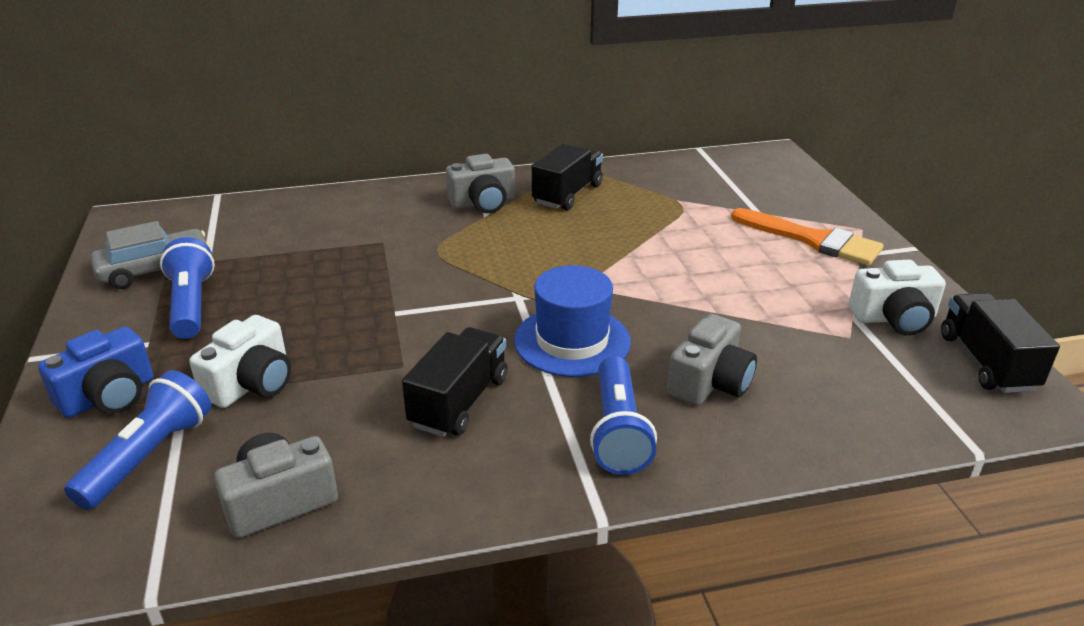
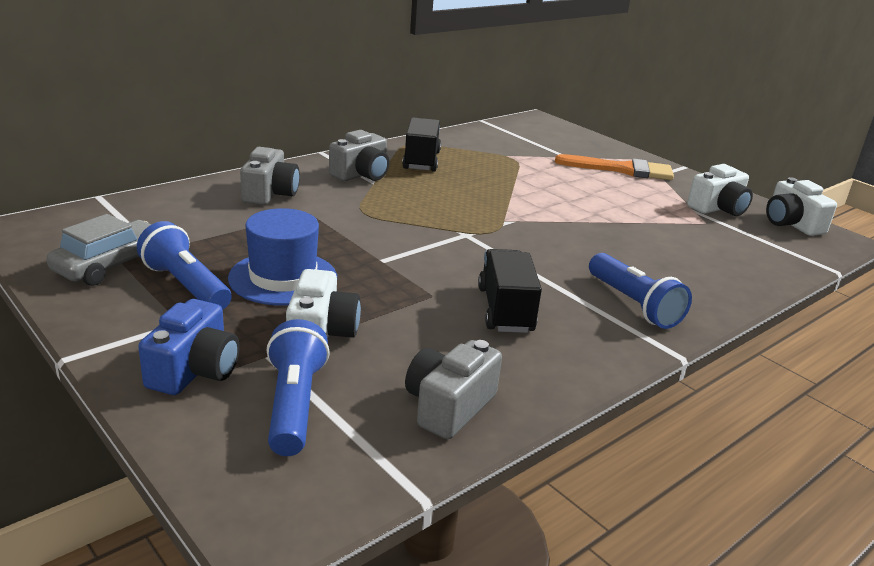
camera: 30 degrees left, 5 degrees down
(572, 341) = (538, 256): blue hat -> blue hat (283, 278)
(710, 382) = (656, 264): grey camera -> grey camera (270, 193)
(986, 362) = (791, 224): black truck -> white camera

